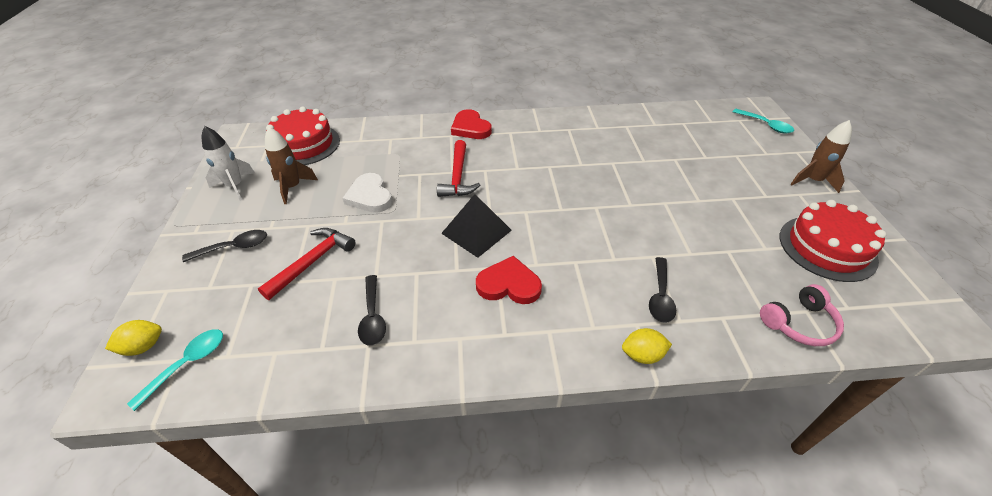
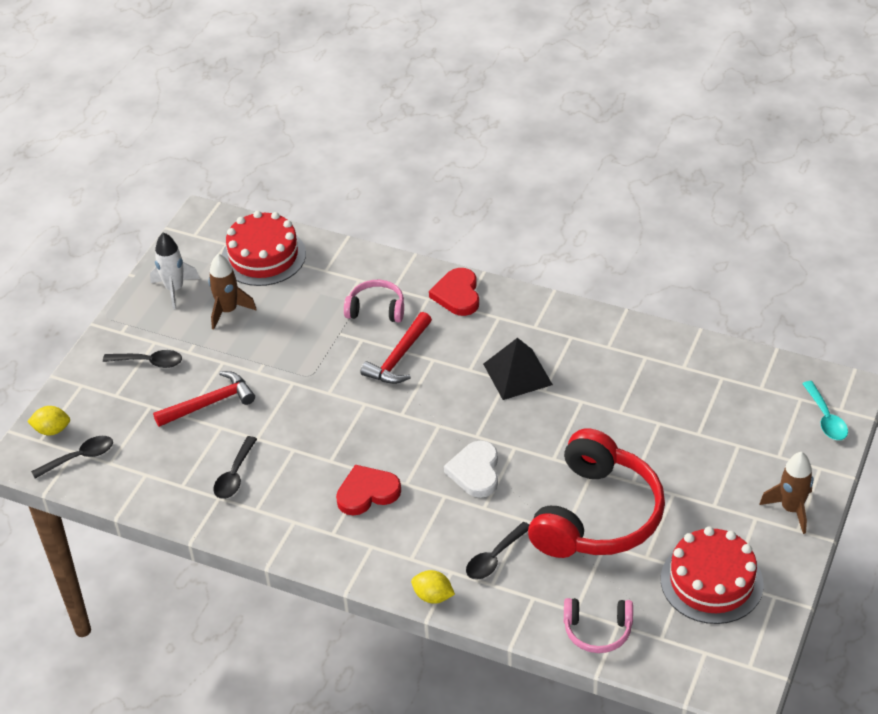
camera: 30 degrees right, 0 degrees up
(187, 364) = (80, 457): turquoise spoon -> black spoon
(370, 196) = (296, 349): white heart -> white heart (475, 471)
(417, 152) = (376, 309): none -> pink headphones
(476, 231) = (374, 429): black pyramid -> black pyramid (517, 374)
(509, 284) = (367, 493): red heart -> red heart turned 60 degrees counterclockwise
(701, 232) = (597, 515): none -> red headphones

